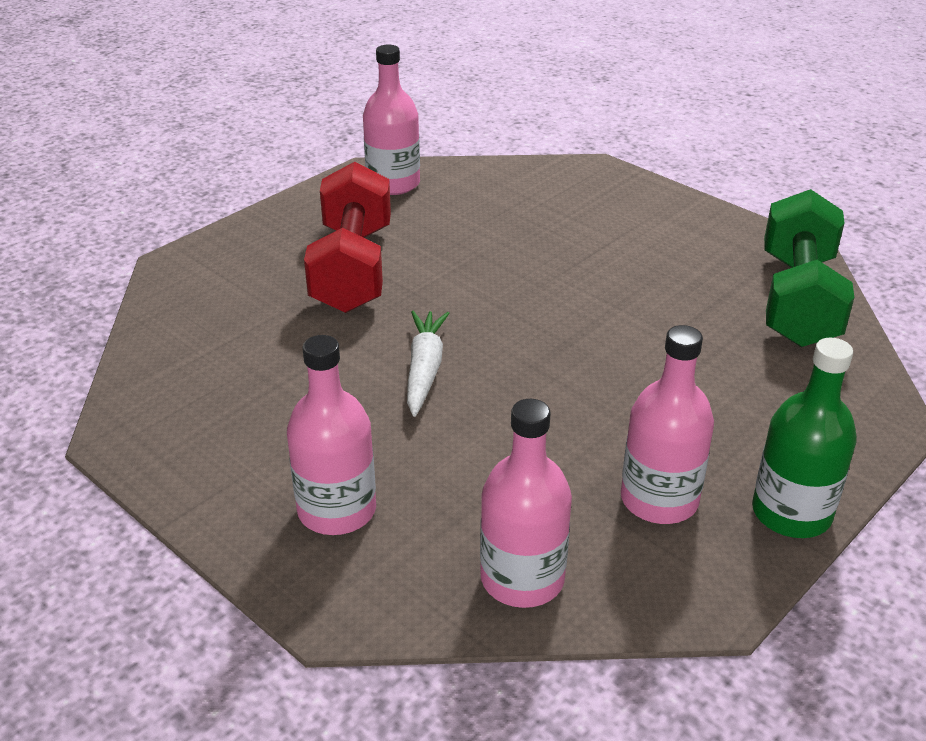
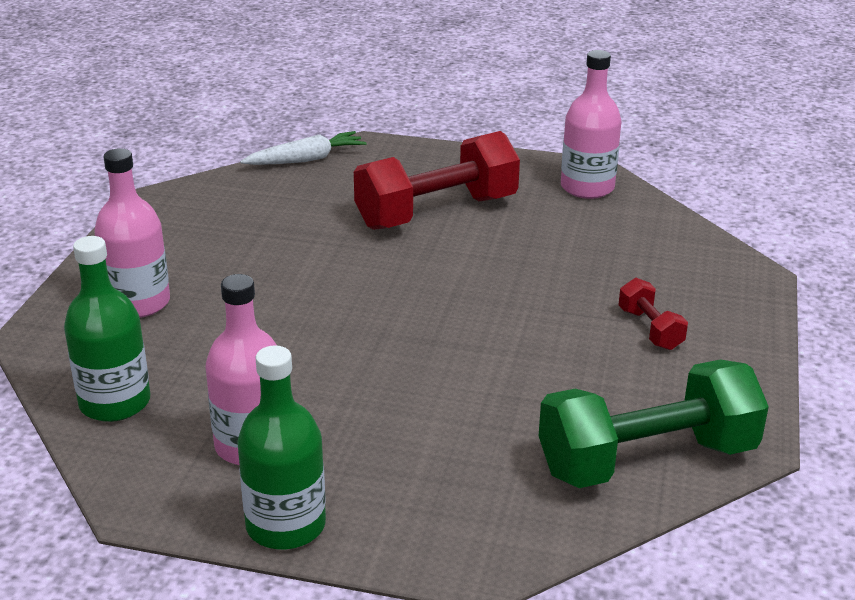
camera: 60 degrees right, 5 degrees down
(424, 370) = (330, 286): white carrot -> white carrot (306, 159)
(522, 578) = (115, 403): pink bottle -> green bottle
(632, 236) = (650, 329): none -> red dumbbell

